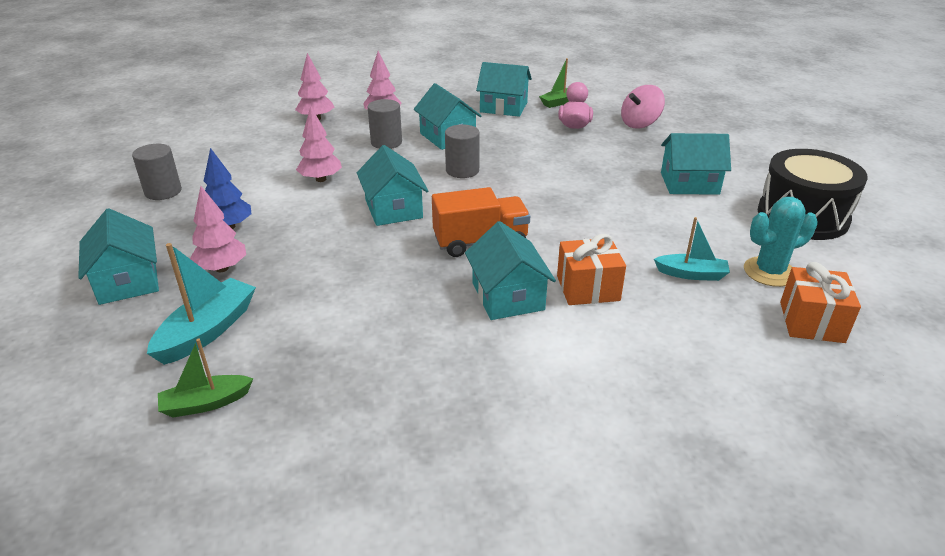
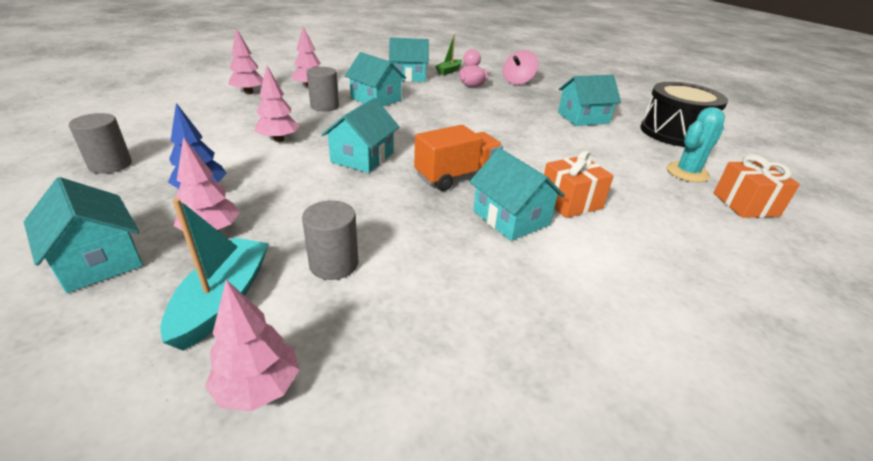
camera: 20 degrees left, 0 degrees up
(206, 403) = (258, 388): green boat -> pink tree
(394, 209) = (362, 157): turquoise house -> turquoise house turned 60 degrees clockwise
(462, 170) = (404, 122): grey cylinder -> grey cylinder (334, 264)
(691, 274) = (637, 181): turquoise boat -> none

